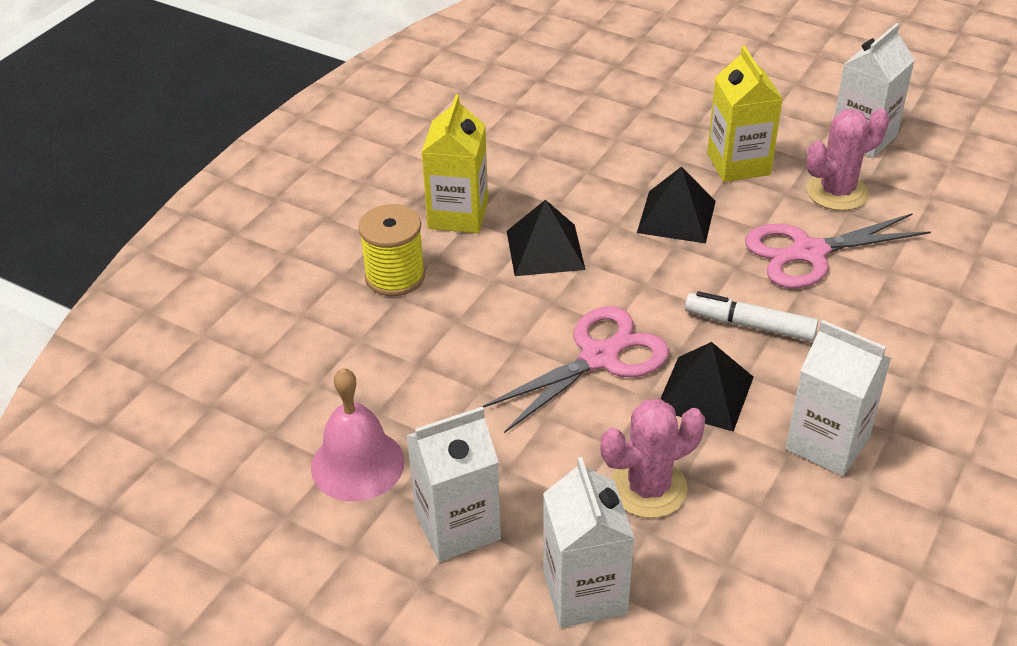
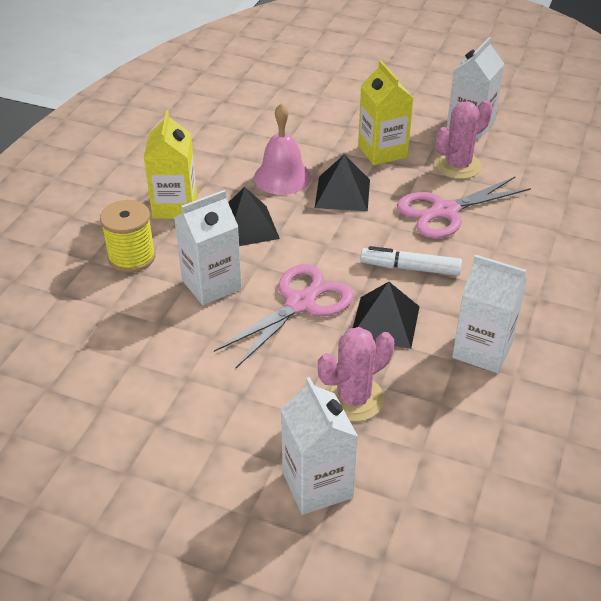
camera: 10 degrees left, 0 degrees up
(357, 464) = (122, 405): pink bell -> pink bell (282, 177)
(457, 526) = (209, 445): white carton -> white carton (211, 284)

